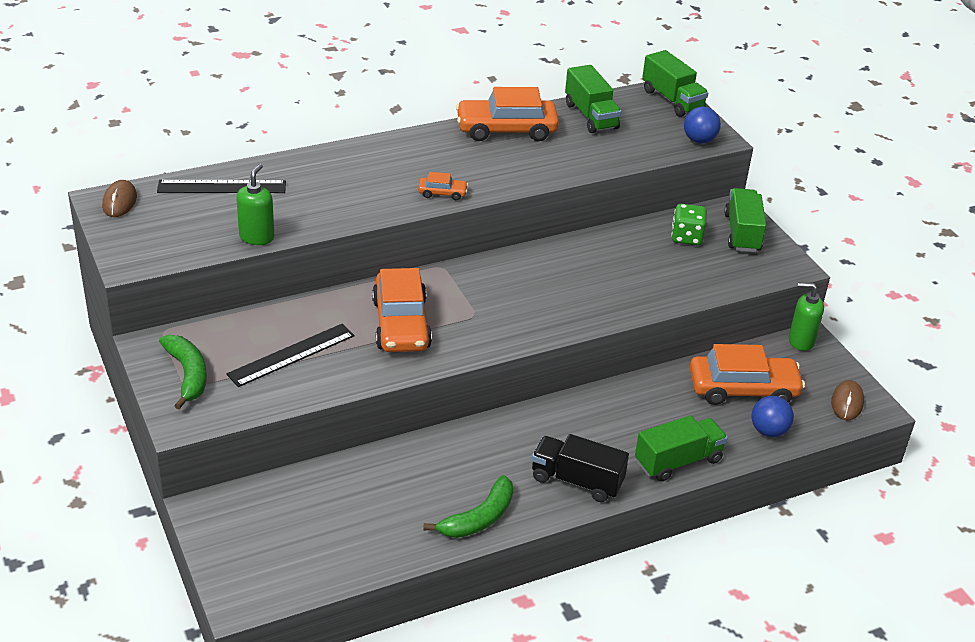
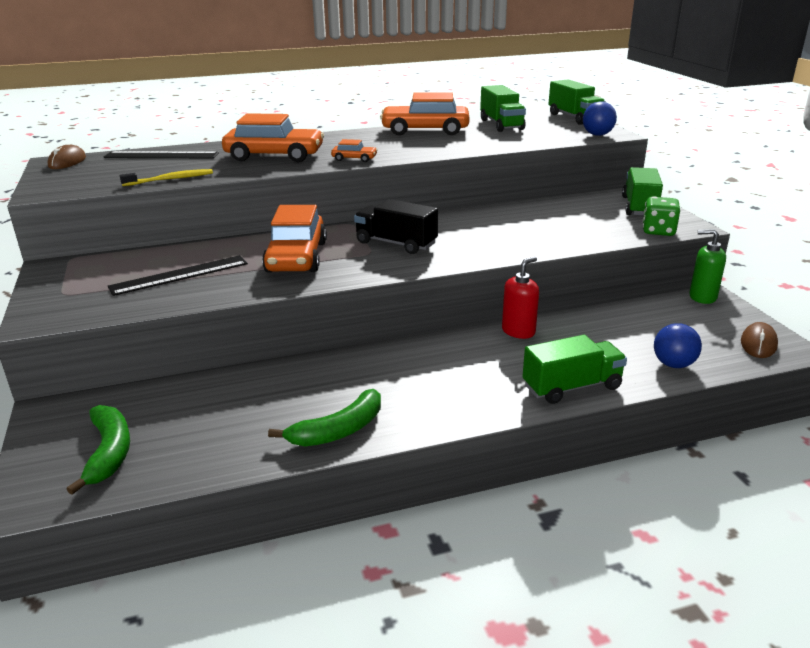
camera: 10 degrees right, 10 degrees down
(188, 375) = (71, 286): green banana -> green banana (109, 452)
(257, 237) = (170, 179): green soap dispenser -> yellow toothbrush
(576, 481) = (456, 400): black truck -> black truck (396, 243)
(624, 394) = (518, 331): none -> red soap dispenser
(686, 237) = (586, 209): green dice -> green dice (658, 231)
(743, 389) = (644, 330): orange car -> orange car (274, 156)

